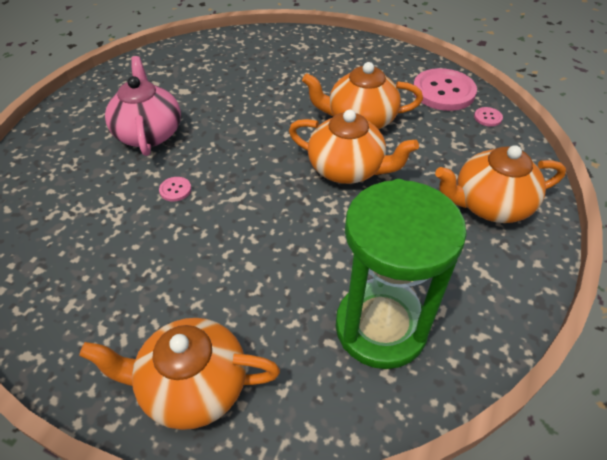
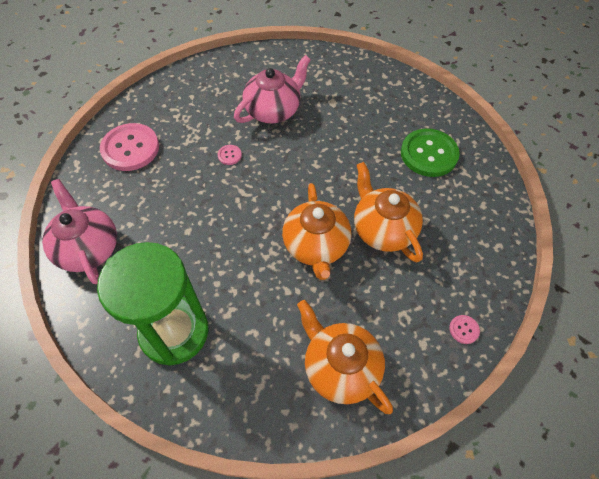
camera: 60 degrees right, 10 degrees up
(192, 386) = (88, 248): orange teapot -> pink teapot
(302, 62) = (429, 154): none -> green button
(443, 91) = (475, 278): pink button -> pink button (130, 148)

